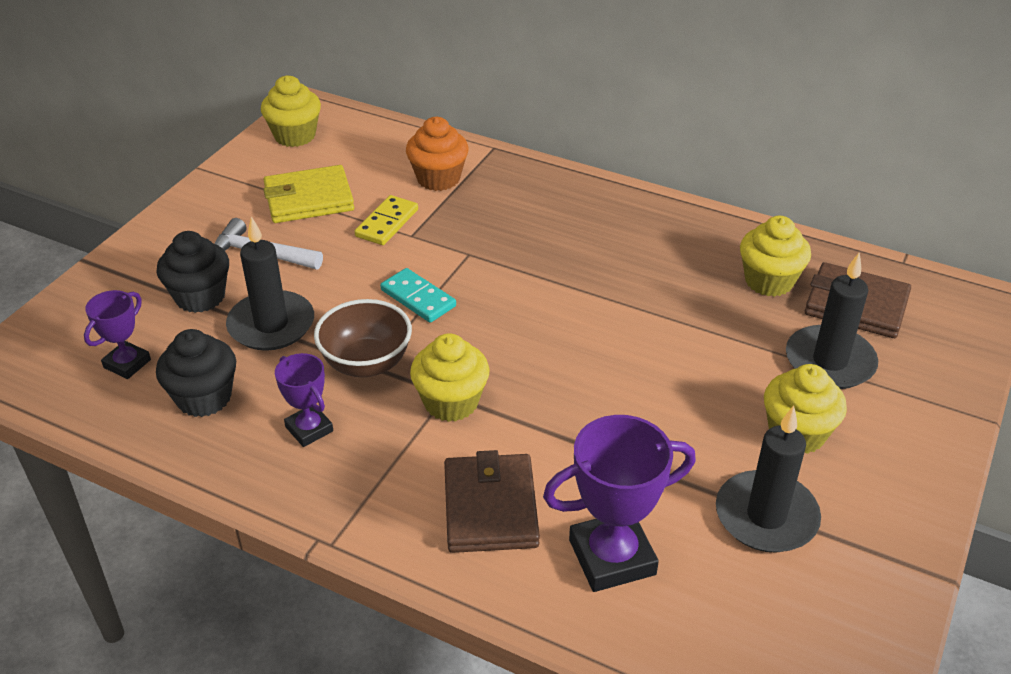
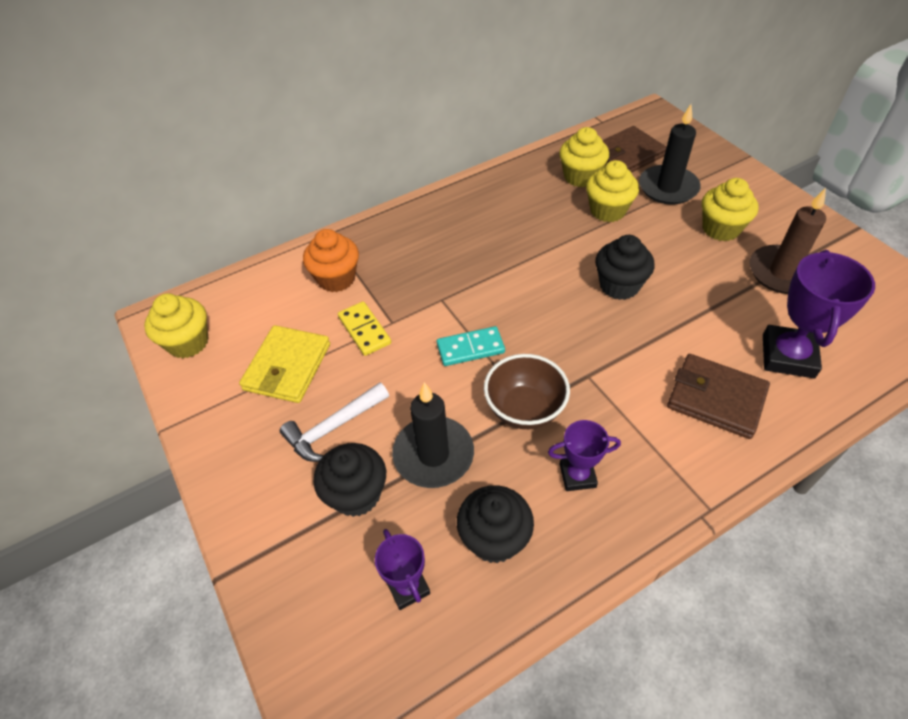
camera: 55 degrees left, 10 degrees up
(451, 402) = (598, 376): yellow cupcake -> yellow cupcake (607, 210)
(605, 374) = (619, 285): none -> black cupcake
(766, 516) = (782, 273): black candle -> brown candle

